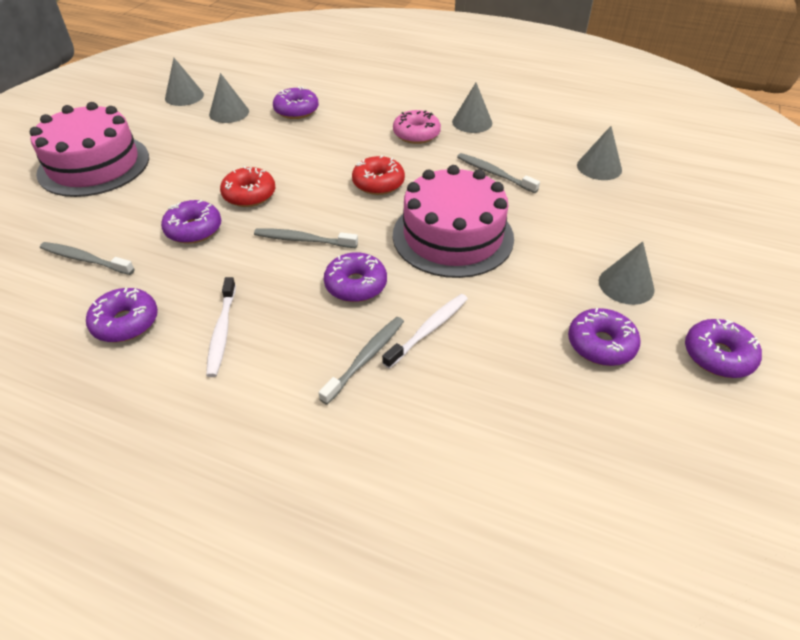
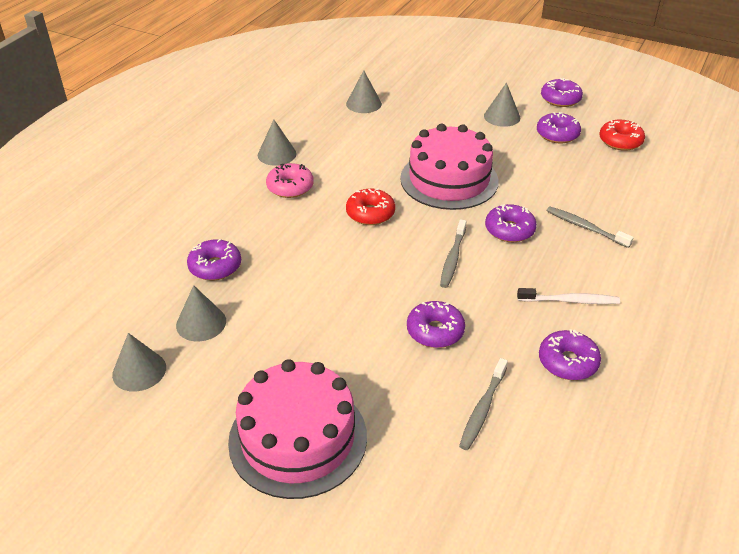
camera: 85 degrees left, 5 degrees down
(249, 195) = (379, 296): red donut -> red donut (620, 141)
(429, 330) = (554, 198): white toothbrush -> none
(494, 174) = (365, 151): grey toothbrush -> none

